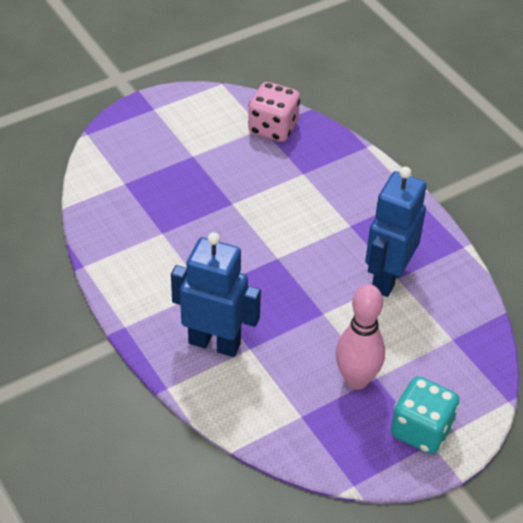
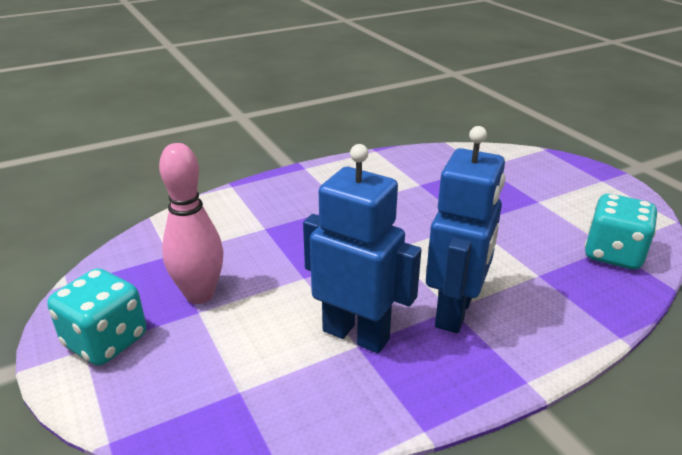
camera: 95 degrees right, 15 degrees down
(214, 343) = (275, 208): blue robot -> blue robot (455, 312)
(273, 128) = (613, 254): pink dice -> turquoise dice

